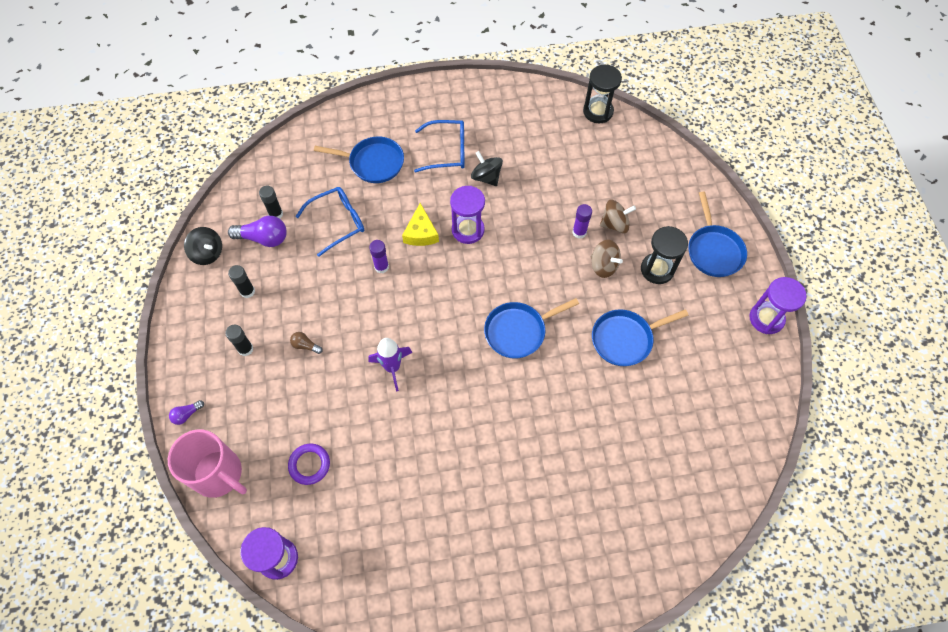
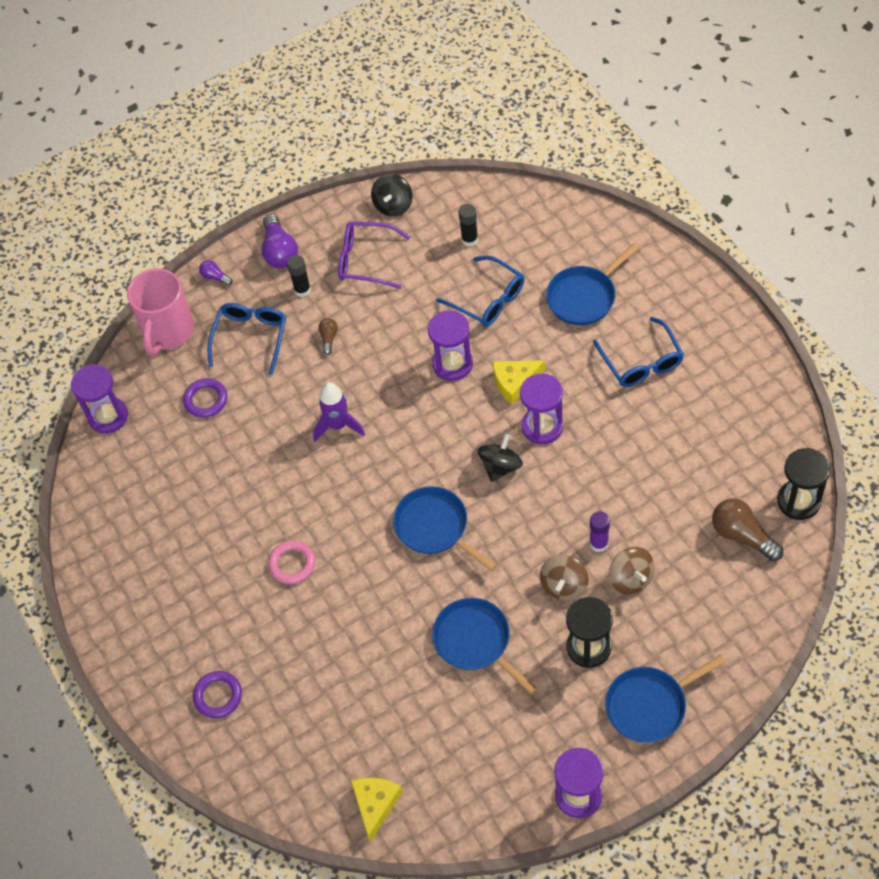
camera: 75 degrees right, 5 degrees down
(247, 291) = (366, 260): black glue stick -> purple glasses
(263, 238) = (434, 243): purple light bulb -> purple light bulb (279, 251)
(268, 406) = (250, 338): none -> blue glasses
(373, 163) = (584, 297): blue pan -> blue pan turned 60 degrees clockwise
(381, 267) = (452, 364): purple glue stick -> purple hourglass
(486, 177) = (626, 416): black spinning top -> black spinning top (500, 466)
(503, 447) = (292, 564): none -> pink ring
(600, 549) = (218, 696): none -> purple ring
(609, 150) = (742, 535): none -> brown light bulb
(733, 457) = (375, 804): none -> yellow cheese

